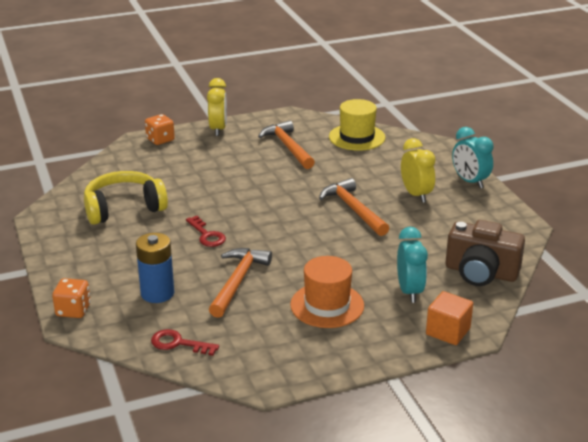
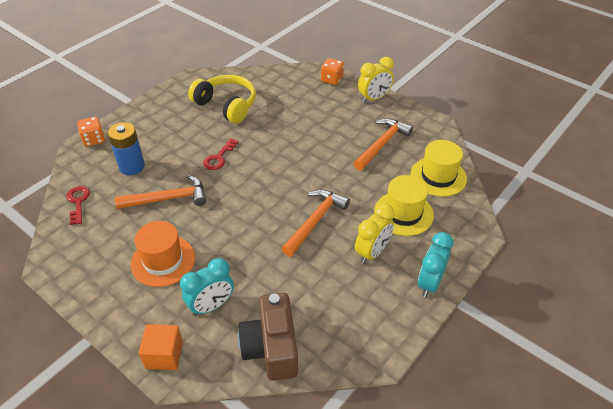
camera: 60 degrees right, 15 degrees up
(384, 166) = (403, 213): none -> yellow hat

